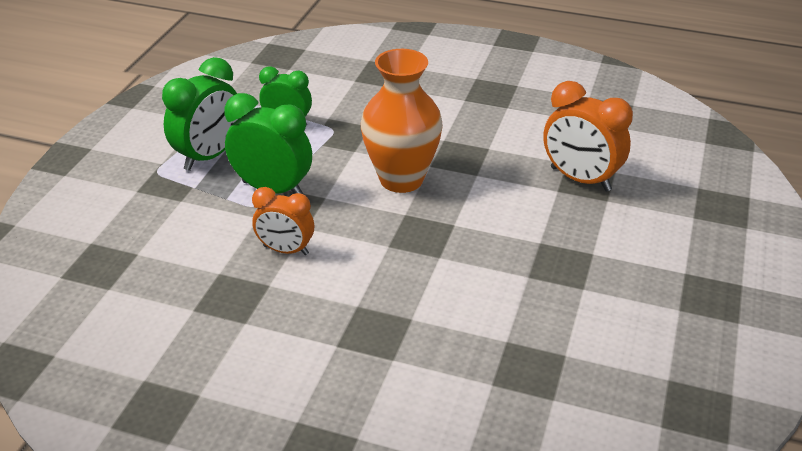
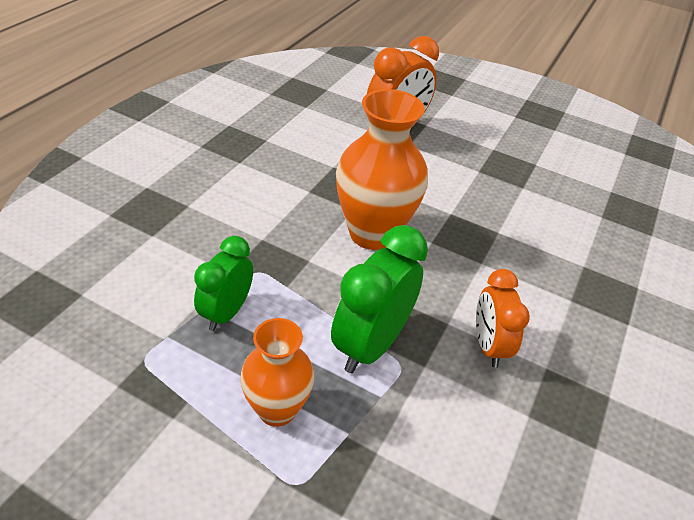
camera: 85 degrees left, 5 degrees up
(209, 156) = (277, 409): green clock -> orange vase
(285, 250) = (488, 346): orange clock -> orange clock turned 150 degrees clockwise

